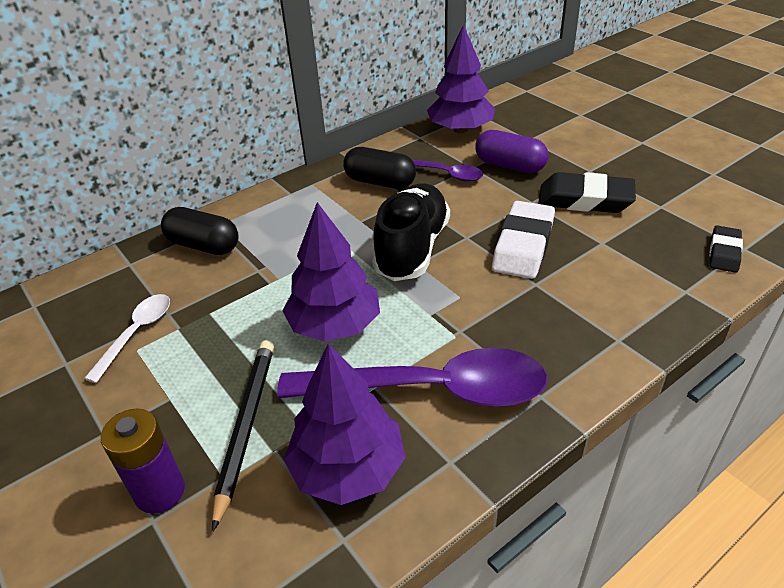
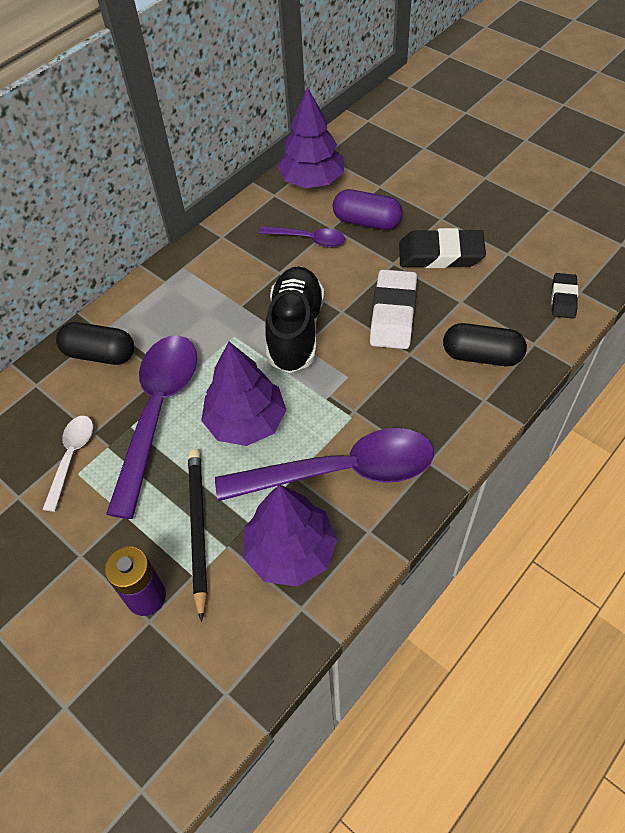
camera: 10 degrees left, 15 degrees up
(242, 304) = (158, 413): none -> purple spoon
(380, 182) = (248, 257): black capsule -> black capsule (481, 356)

